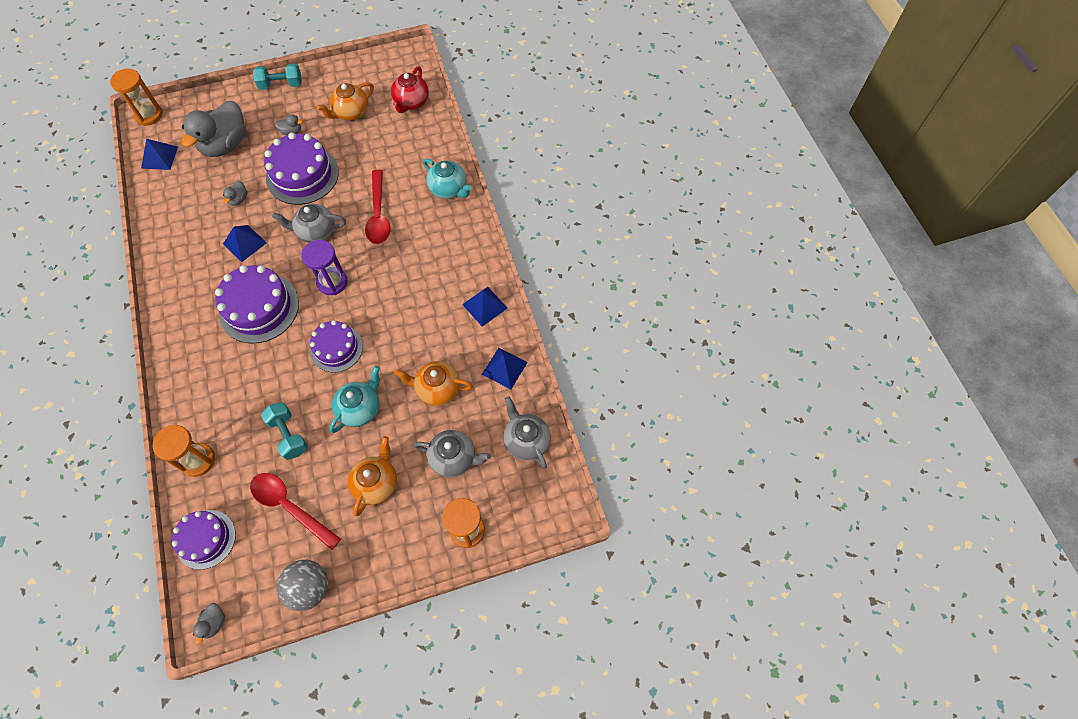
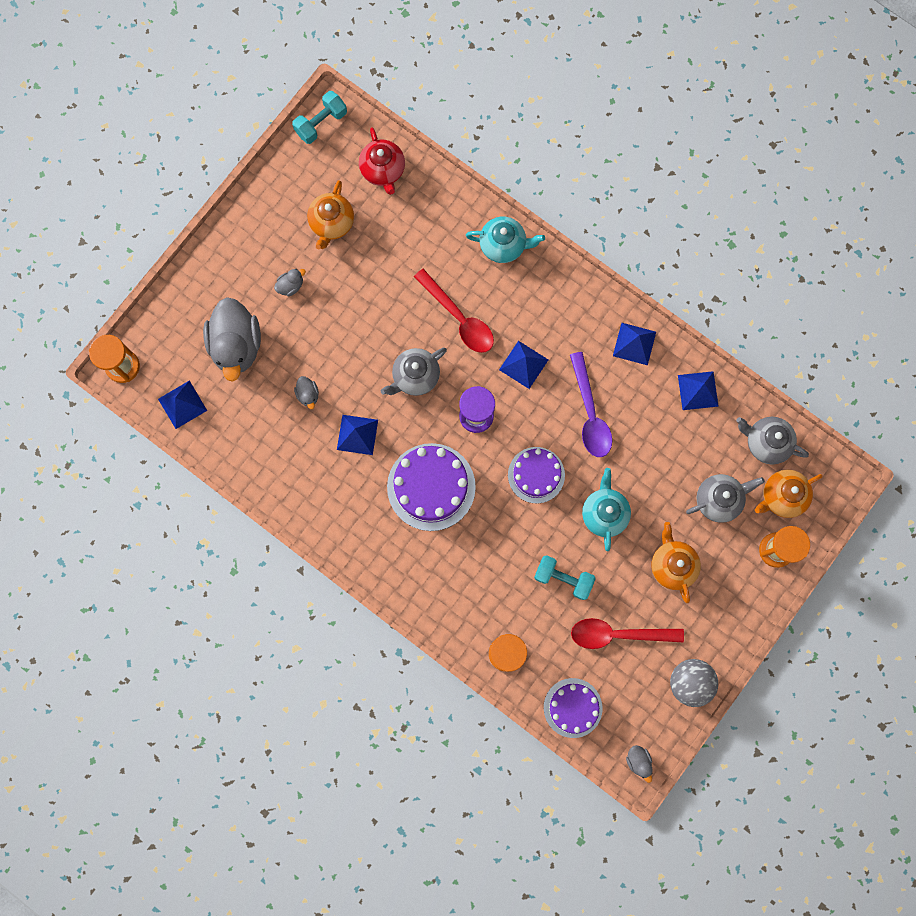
camera: 35 degrees left, 15 degrees up
(281, 85) = (228, 238): turquoise dumbbell -> turquoise dumbbell (321, 123)
(302, 175) = (346, 326): purple cake -> none
(395, 270) = (523, 364): none -> blue pyramid
(412, 332) = (590, 413): none -> purple spoon
(437, 389) = (656, 450): orange teapot -> orange teapot (782, 496)

